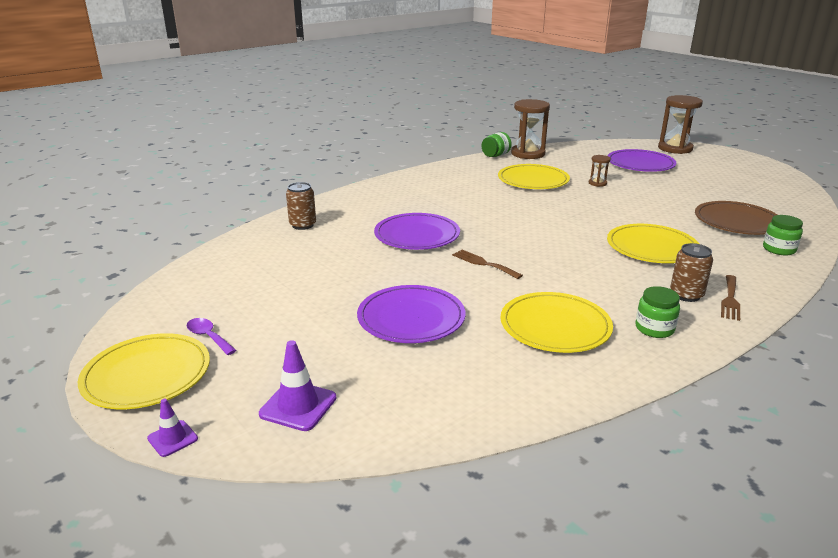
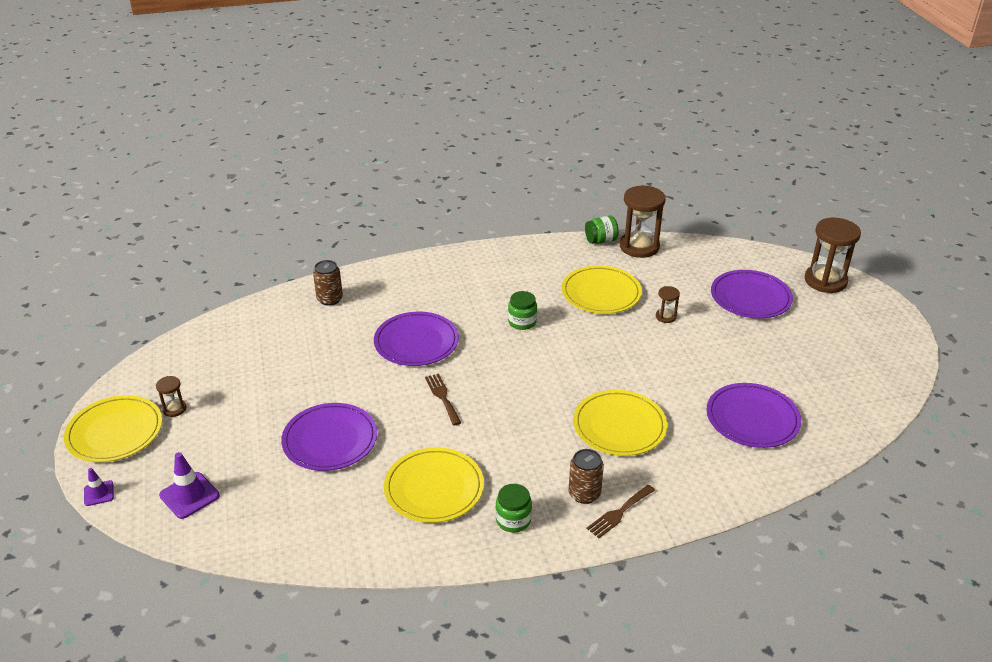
camera: 25 degrees right, 10 degrees up
(208, 337) = (174, 409): purple spoon -> brown hourglass
(737, 222) = (752, 418): brown plate -> purple plate
(779, 249) = (748, 469): green jar -> green jar (522, 322)

